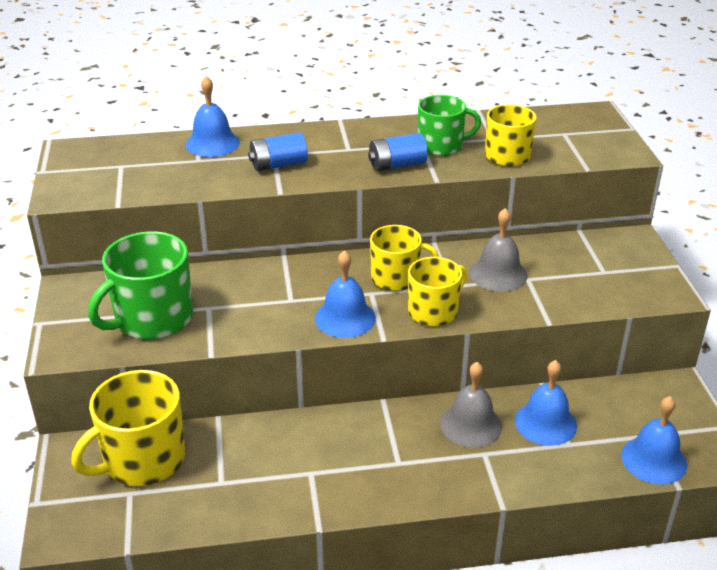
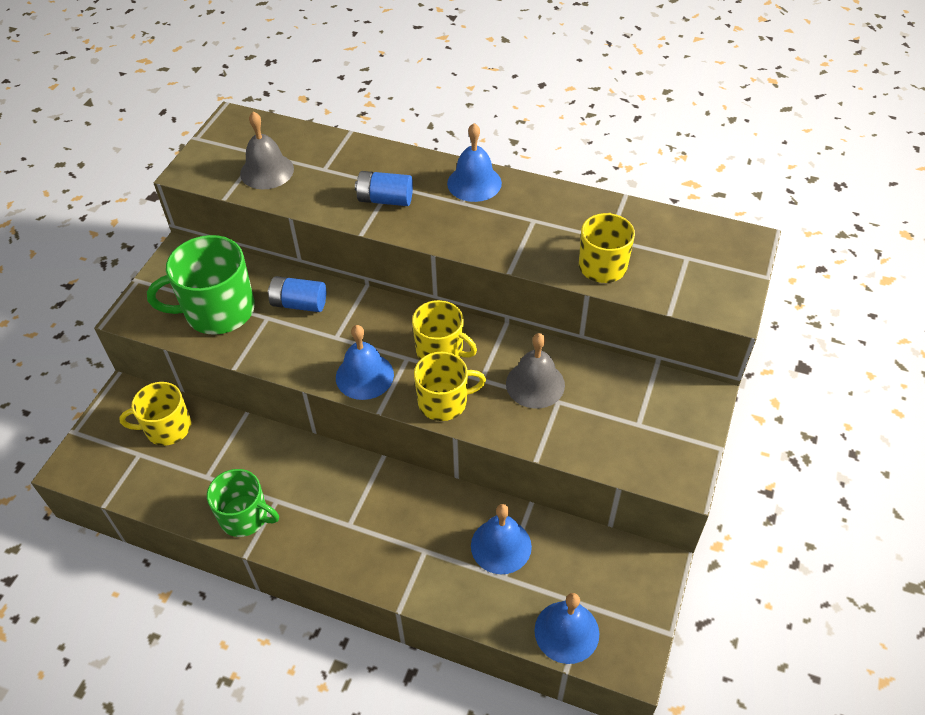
camera: 30 degrees right, 15 degrees up
(142, 459) = (167, 428): yellow mug -> yellow mug, size x0.66
(212, 143) = (350, 153): blue bell -> blue bell (474, 183)
(397, 165) = (488, 239): blue battery -> blue battery (299, 304)
(441, 145) = (550, 229): green mug -> green mug (245, 516)
(471, 424) = (436, 516): grey bell -> grey bell (267, 171)

